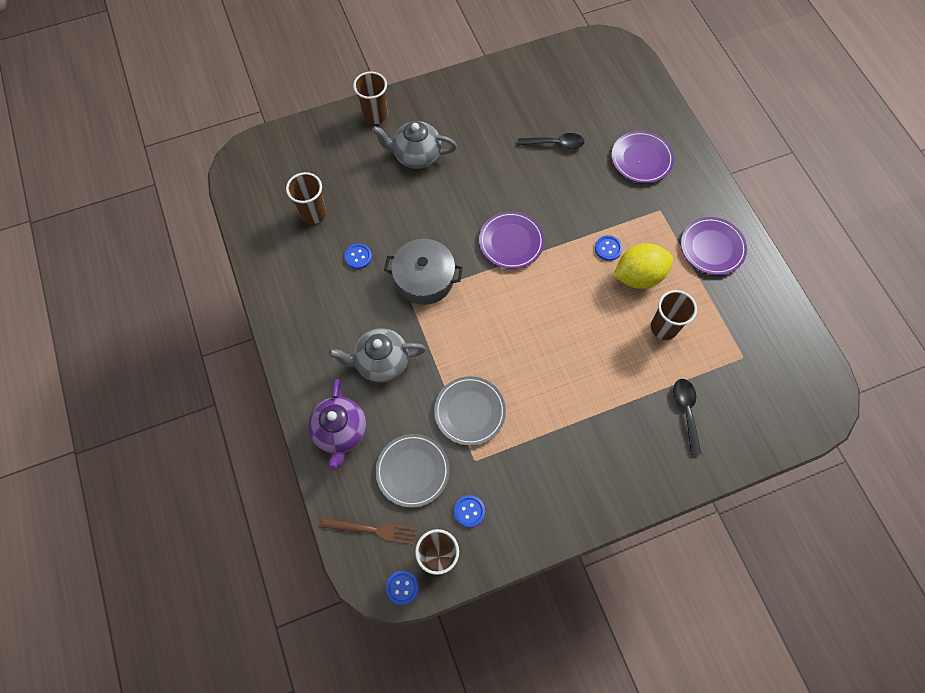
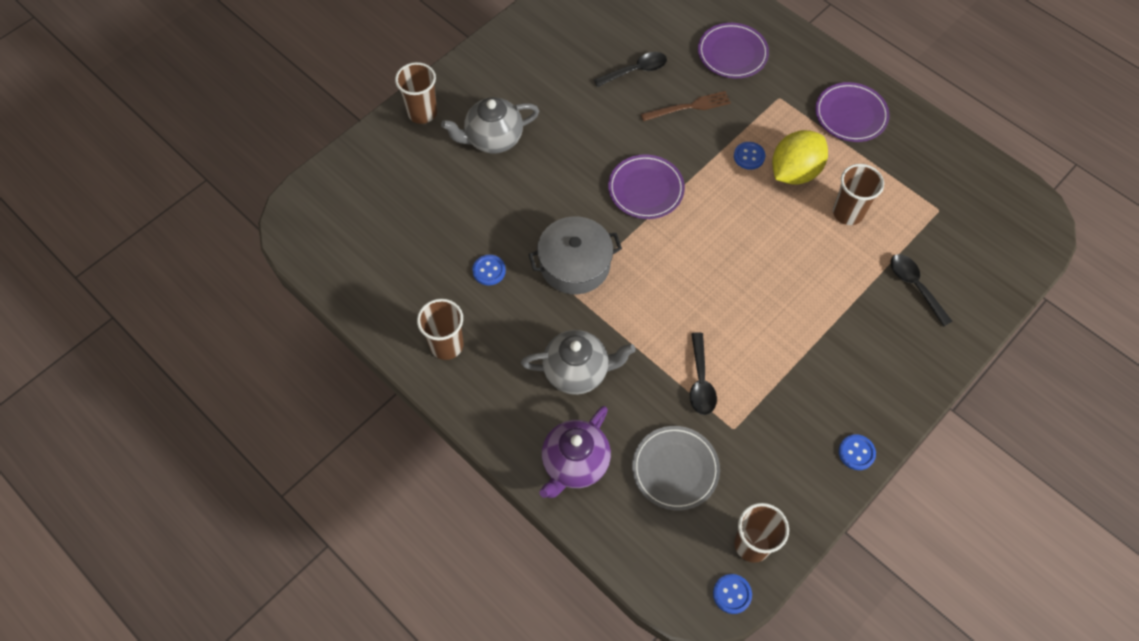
camera: 25 degrees left, 5 degrees down
(313, 213) = (411, 245): brown cup -> brown cup (446, 345)
(340, 432) = (574, 464): purple teapot -> purple teapot turned 60 degrees clockwise
(372, 530) = (666, 550): brown fork -> brown fork (688, 107)
(381, 362) = (577, 371): grey teapot -> grey teapot turned 150 degrees counterclockwise
(469, 511) = (757, 483): blue button -> blue button (856, 453)
(470, 411) = (700, 381): grey plate -> black spoon

